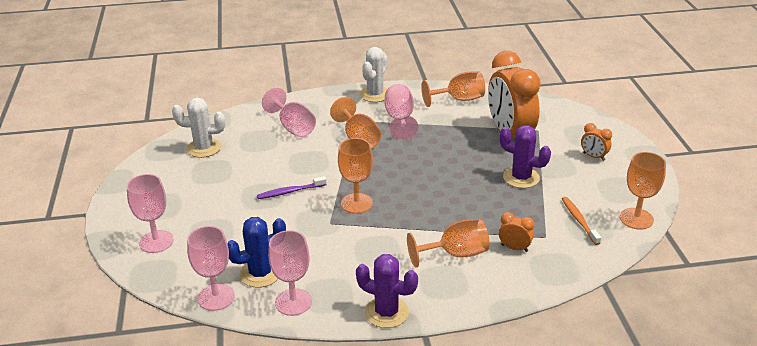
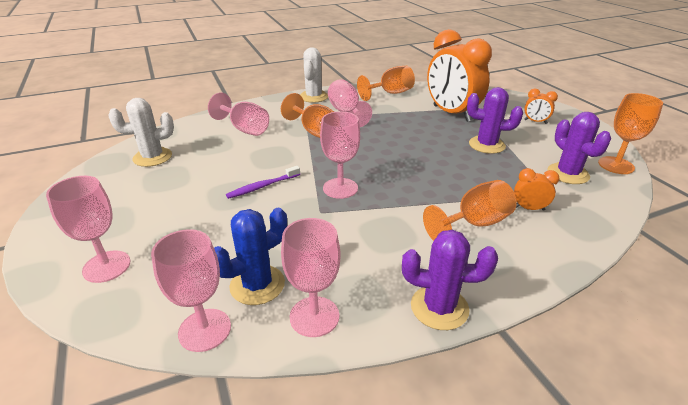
camera: 15 degrees left, 0 degrees up
(356, 203) = (340, 188): orange goblet -> pink goblet
(579, 220) = (568, 174): orange toothbrush -> purple cactus

